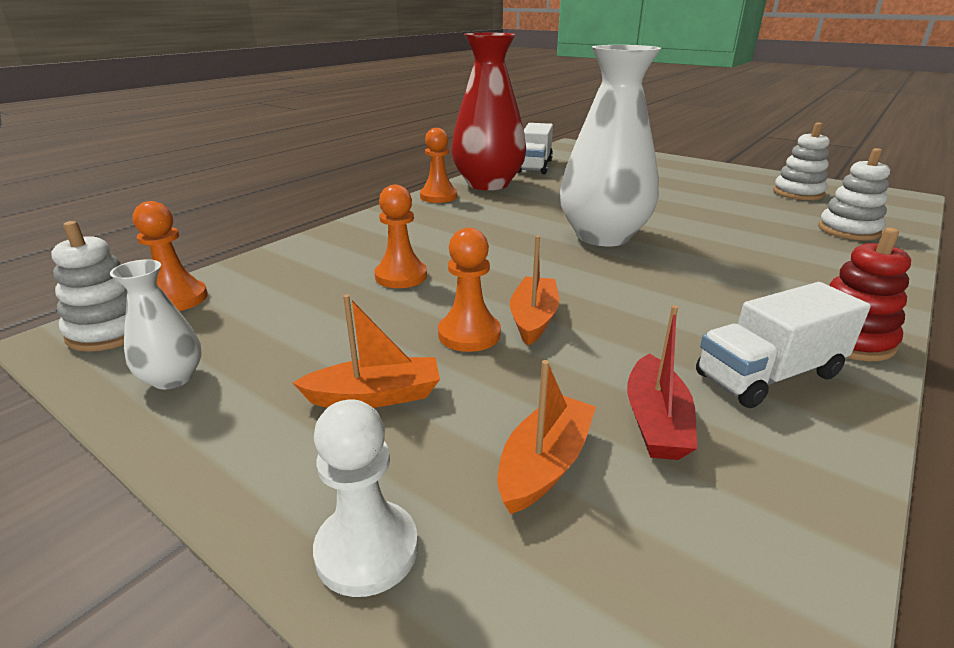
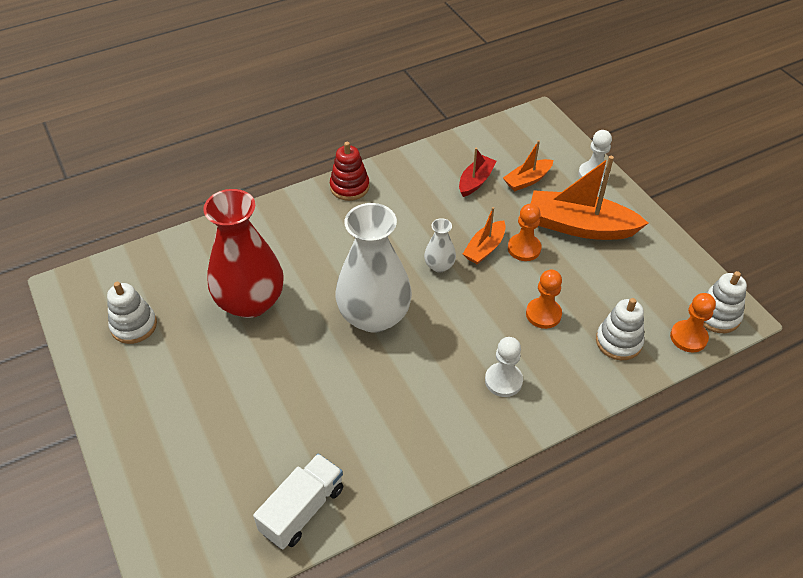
camera: 155 degrees left, 20 degrees up
(173, 378) = (671, 266): white vase -> white vase (439, 265)
(375, 396) = (580, 226): orange boat -> orange boat, size x1.87
(424, 228) = (503, 381): none -> white pawn
(438, 197) = (463, 449): orange pawn -> none
(488, 184) = (394, 467): red vase -> red vase (250, 302)
(768, 375) = (409, 183): white truck -> none
(848, 230) = (196, 260): white stacking toy -> white stacking toy (618, 342)

